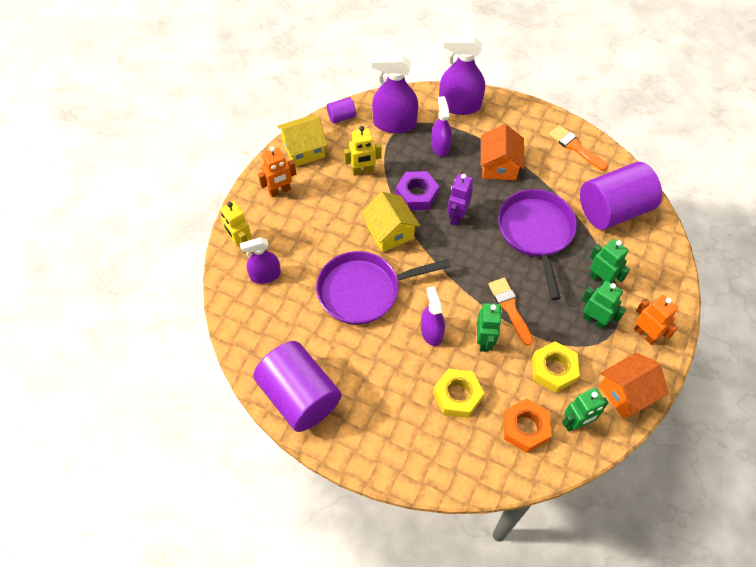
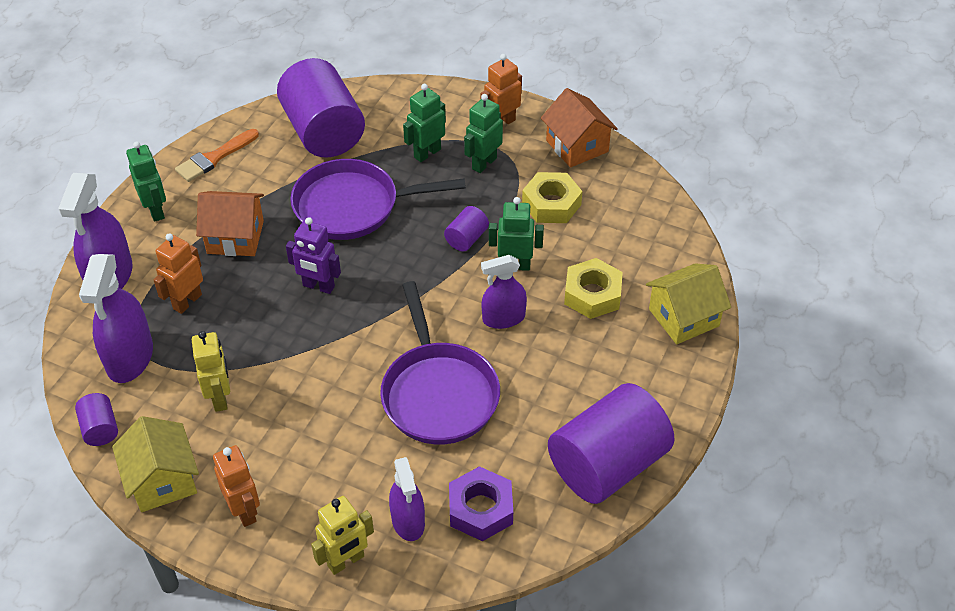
camera: 90 degrees left, 10 degrees down
(390, 232) = (339, 363): yellow house -> yellow house (684, 317)
(417, 194) = (274, 331): purple nut -> purple nut (480, 509)
(440, 146) = (187, 301): purple spray bottle -> orange robot
(509, 308) = (466, 238): orange brush -> purple cylinder
(525, 428) = (628, 234): orange nut -> none
(576, 423) = (617, 190): green robot -> green robot (156, 210)

